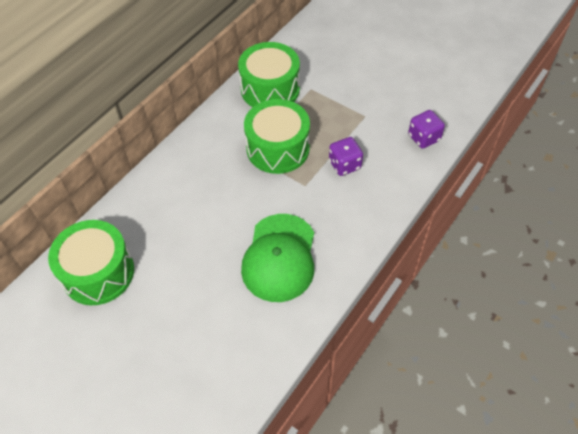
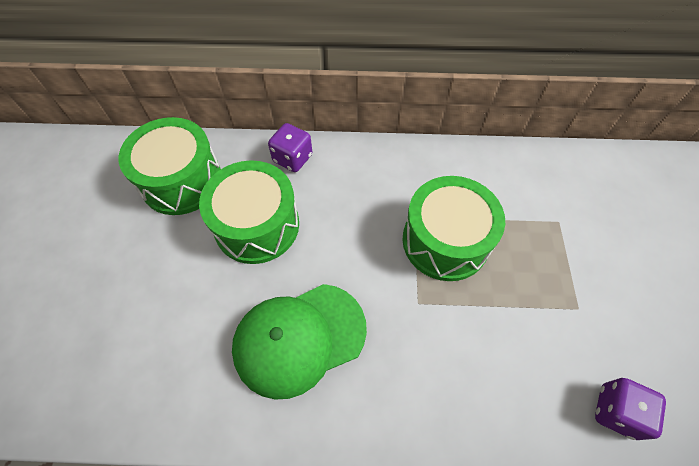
camera: 55 degrees right, 5 degrees up
(270, 89) = (517, 182): green drum -> green drum (257, 225)
(344, 165) = (484, 331): purple dice -> purple dice (292, 158)

